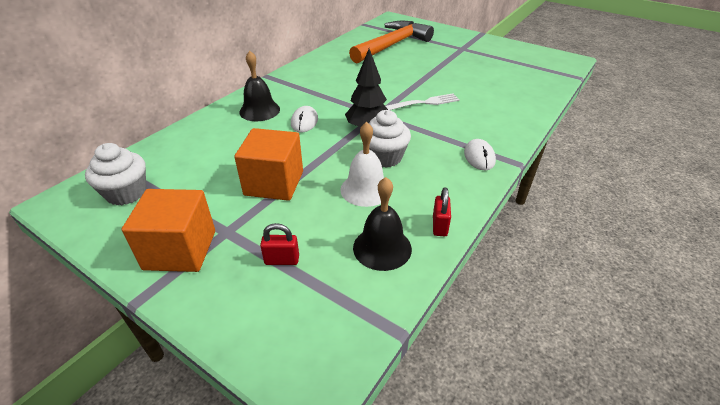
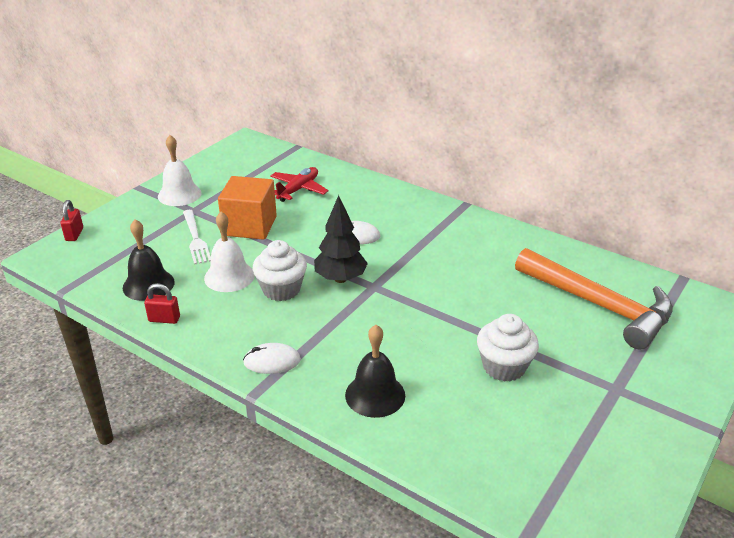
camera: 90 degrees right, 5 degrees down
(126, 193) = (251, 163): white cupcake -> white cupcake (504, 366)
(180, 250) = (179, 194): orange cube -> white bell
(209, 155) = (298, 190): none -> red plane
(259, 110) = (380, 207): black bell -> black bell (375, 395)
(282, 260) = (153, 237): red padlock -> red padlock (74, 234)
(424, 103) = (405, 326): white fork -> white fork (195, 238)

